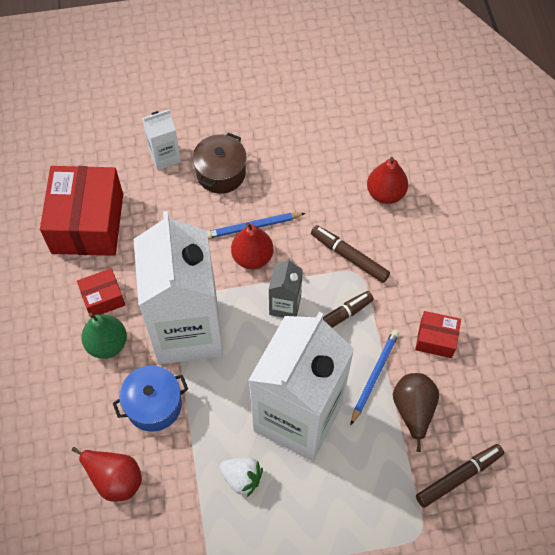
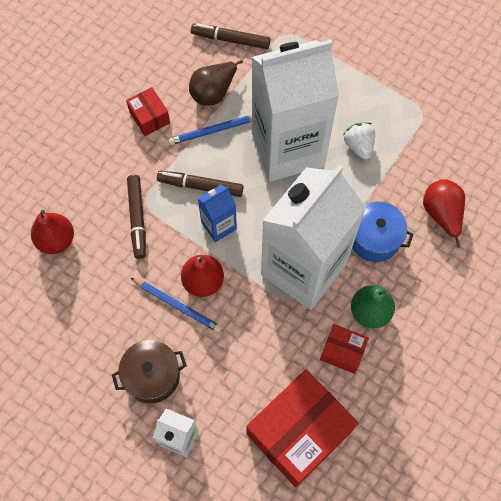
camera: 135 degrees left, 5 degrees up
(285, 305) = (219, 226): grey carton -> blue carton

